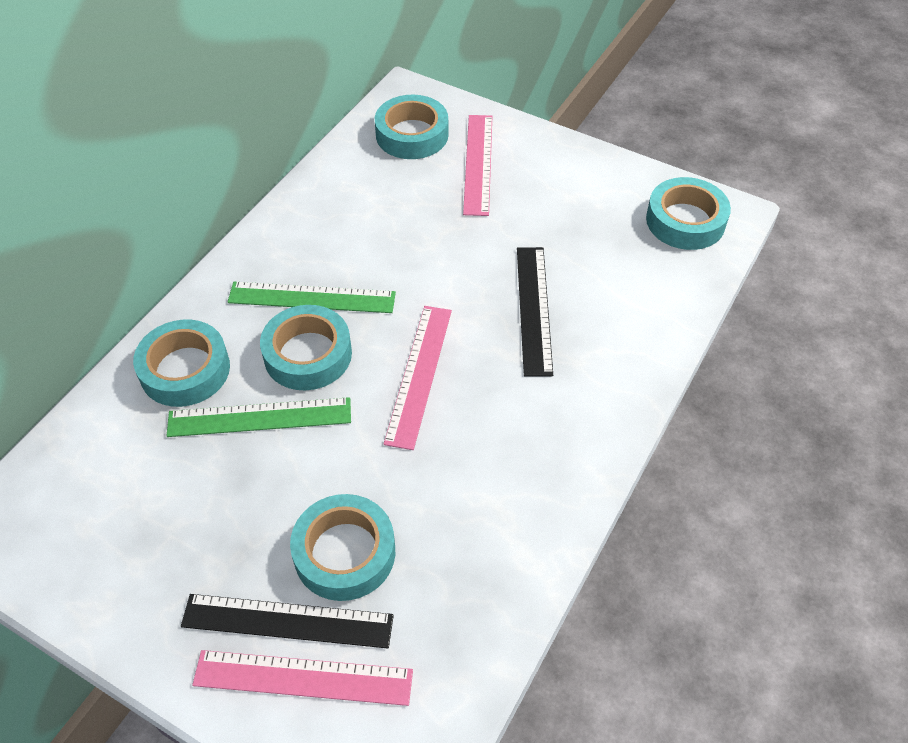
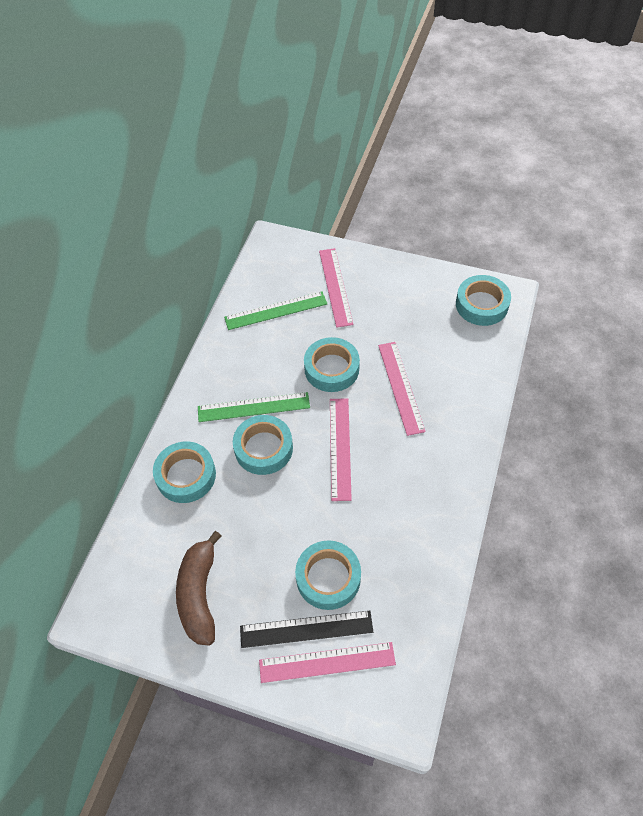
camera: 10 degrees left, 5 degrees up
(146, 536) = (199, 594): none -> brown banana
(259, 417) = (246, 498): green ruler -> green ruler (276, 310)
(412, 135) = (284, 272): turquoise tape -> turquoise tape (331, 369)
(534, 309) = (400, 387): black ruler -> pink ruler

